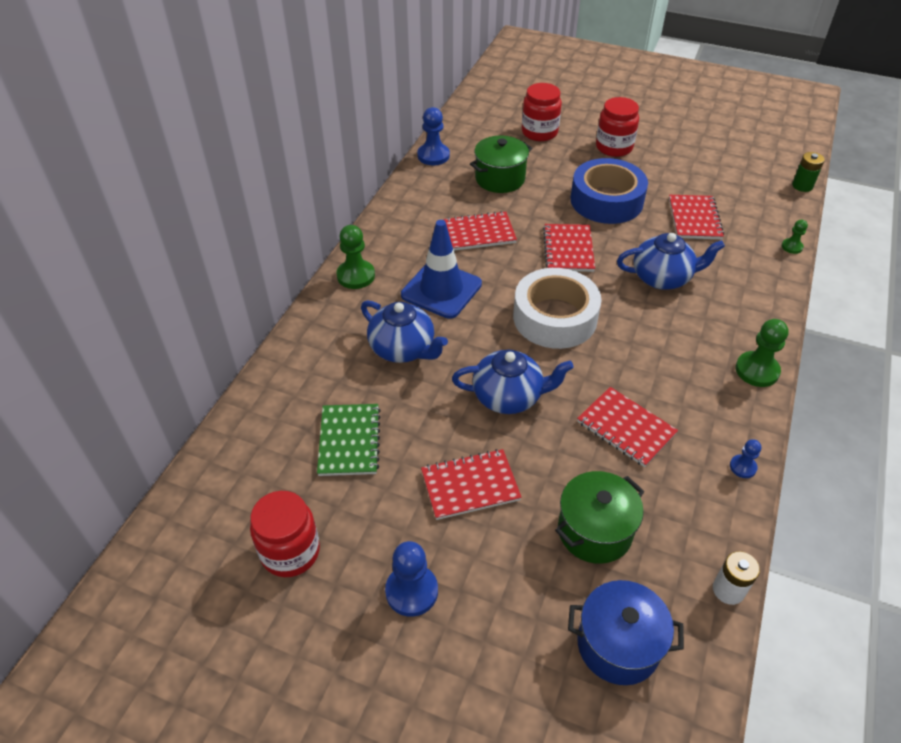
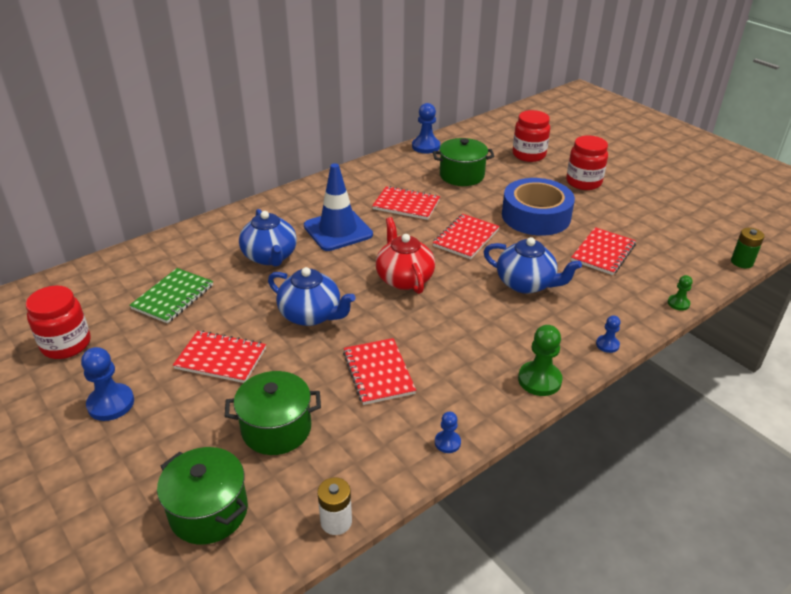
camera: 30 degrees right, 10 degrees down
(356, 276) = (287, 202): green pawn -> none
(555, 317) = (404, 278): white tape -> red teapot
(618, 645) = (209, 511): blue pot -> green pot
(776, 311) = (607, 345): none -> blue pawn

